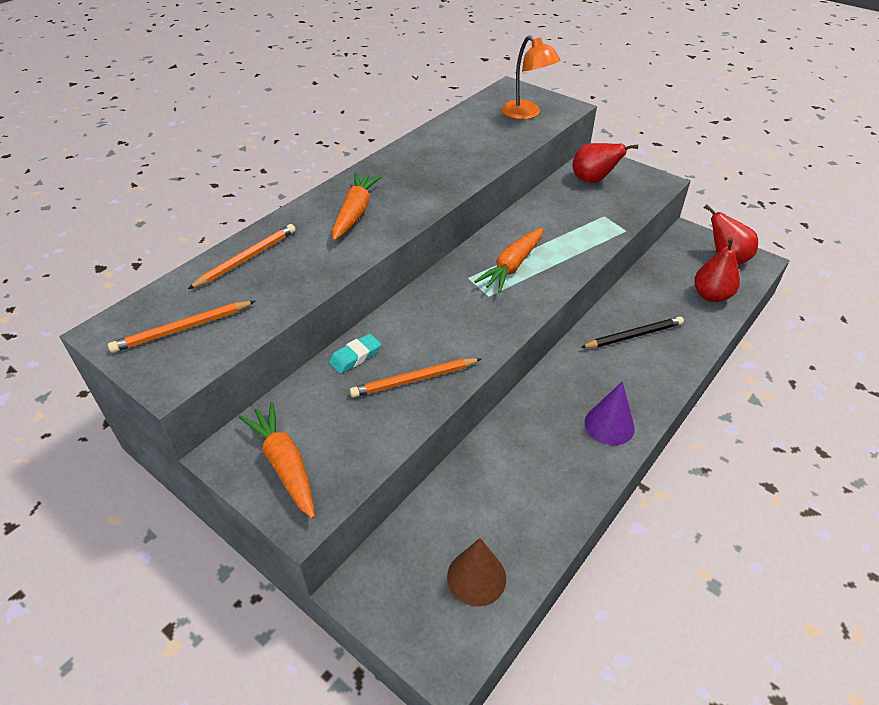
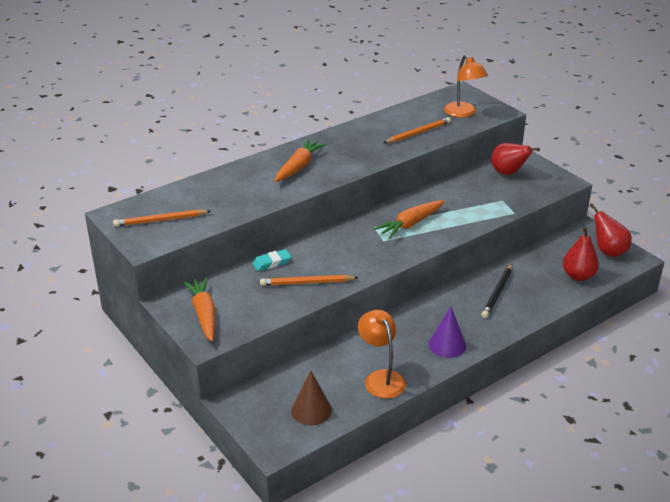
camera: 15 degrees right, 10 degrees down
(246, 259) = (213, 185): orange pencil -> orange pencil (418, 133)
(549, 498) = (381, 378): none -> orange lamp
(633, 335) = (497, 292): black pencil -> black pencil turned 120 degrees clockwise

